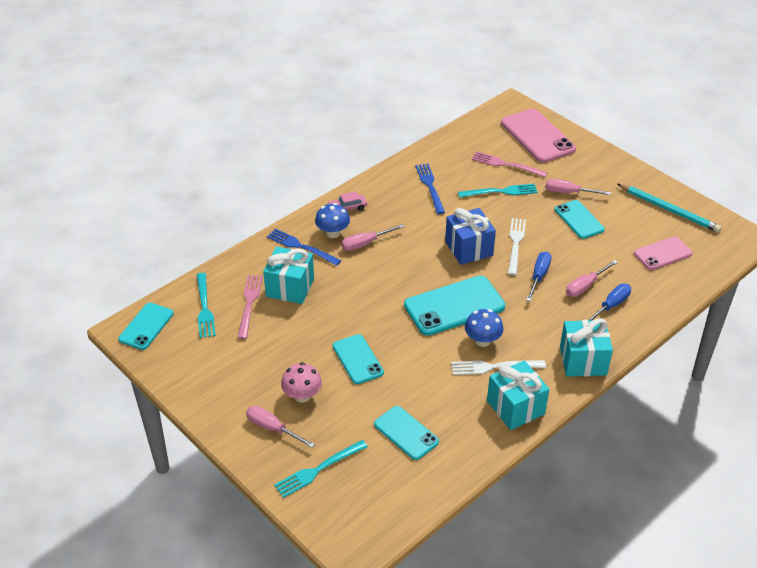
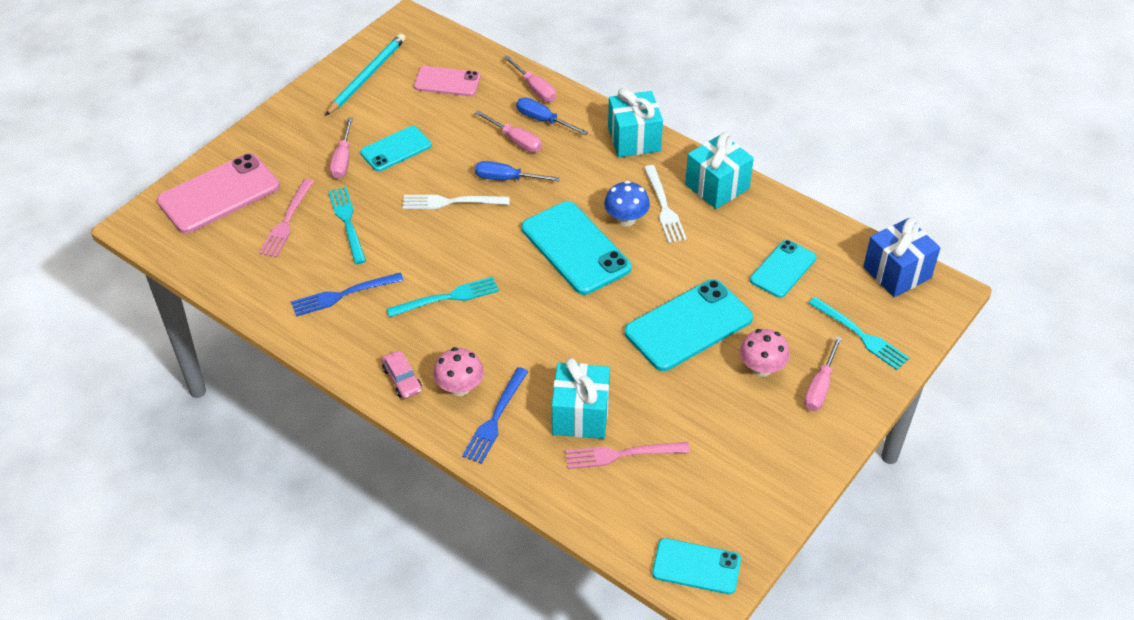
camera: 100 degrees left, 5 degrees up
(204, 308) = (644, 504): turquoise fork -> turquoise fork (448, 297)
(333, 233) = (459, 387): blue mushroom -> pink mushroom
(357, 359) = (688, 325): turquoise phone -> turquoise phone, size x1.64
(365, 243) = (476, 348): pink screwdriver -> pink screwdriver (535, 89)
(469, 248) = (468, 244): blue gift -> blue gift (897, 272)
(662, 253) = (447, 82): pink phone -> pink phone turned 45 degrees counterclockwise

